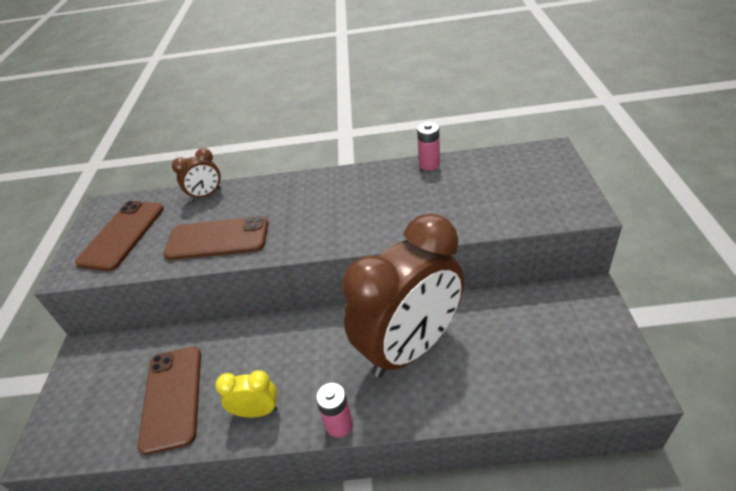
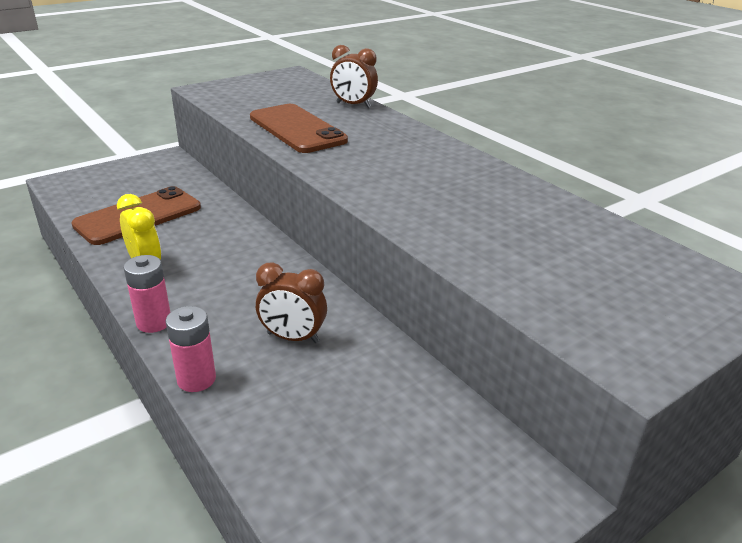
camera: 50 degrees right, 10 degrees down
(122, 235) = (264, 92): brown phone -> none
(410, 348) = (293, 337): brown clock -> brown clock, size x0.41
(429, 164) = (562, 204): pink battery -> pink battery (196, 379)

